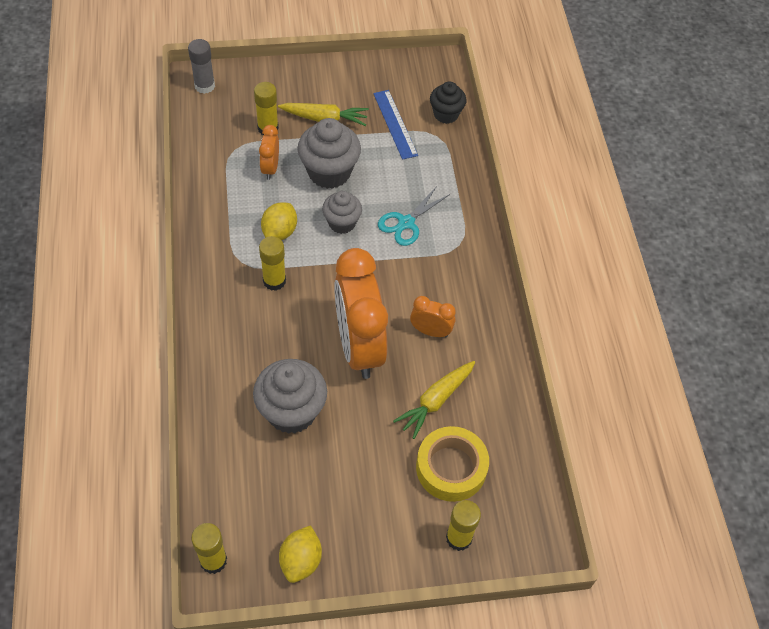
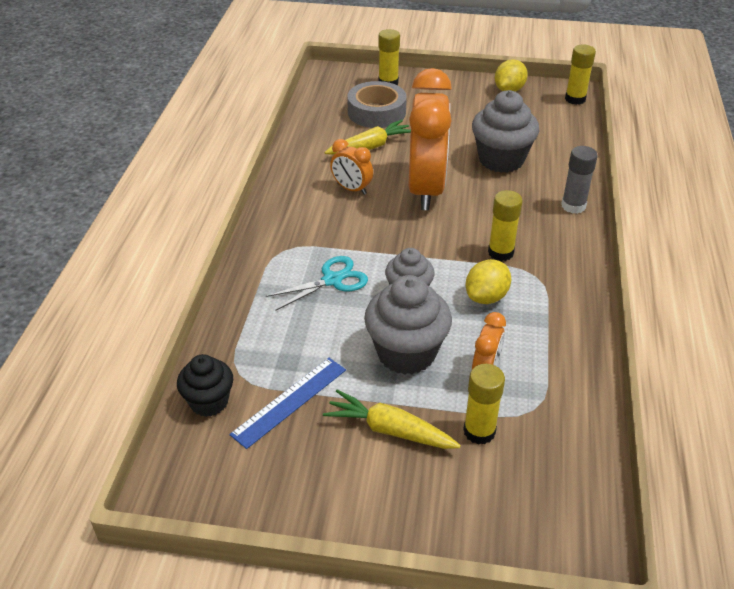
camera: 160 degrees left, 15 degrees down
(204, 86) = (575, 529): grey glue stick -> grey glue stick (573, 206)
(395, 124) = (290, 401): blue ruler -> blue ruler turned 45 degrees clockwise
(451, 468) = (376, 112): yellow tape -> grey tape

